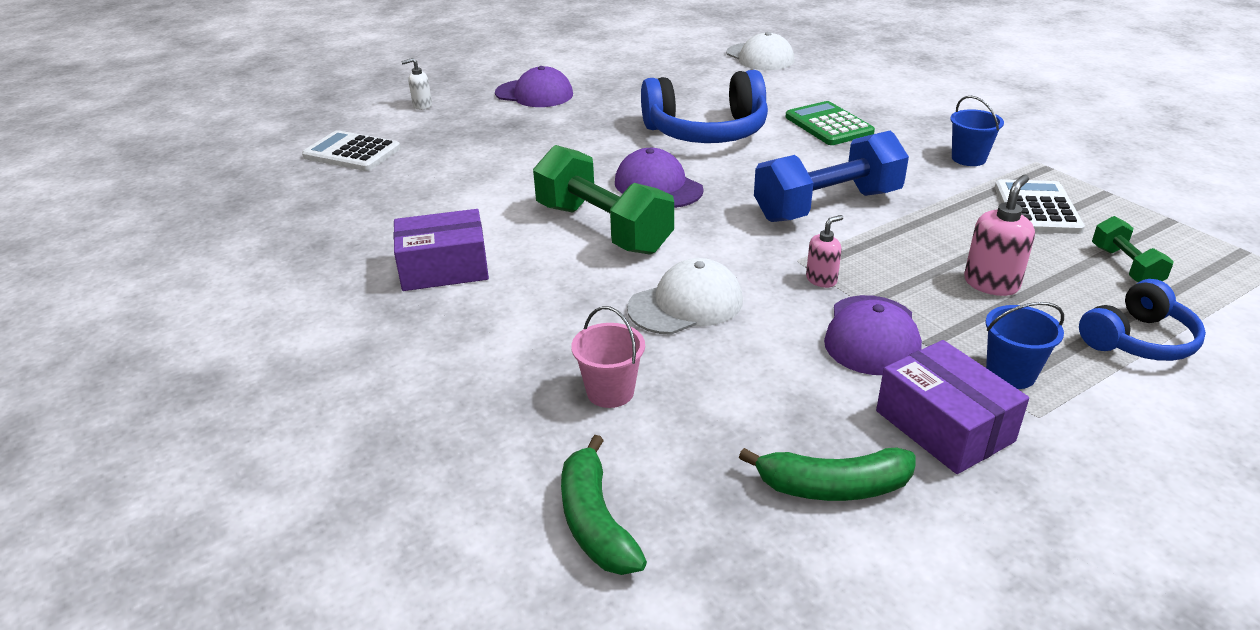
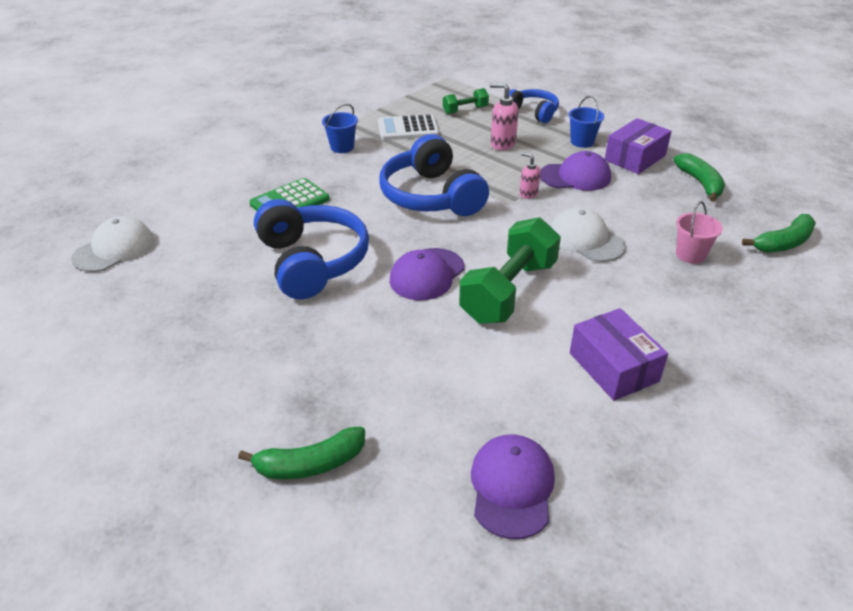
camera: 105 degrees left, 5 degrees up
(352, 153) = (416, 542): white calculator -> none
(422, 106) = (253, 519): white soap dispenser -> none
(451, 123) = (310, 464): none -> green banana
(534, 94) = (212, 407): purple cap -> purple cap (512, 487)
(827, 206) = (431, 196): blue dumbbell -> blue headphones

